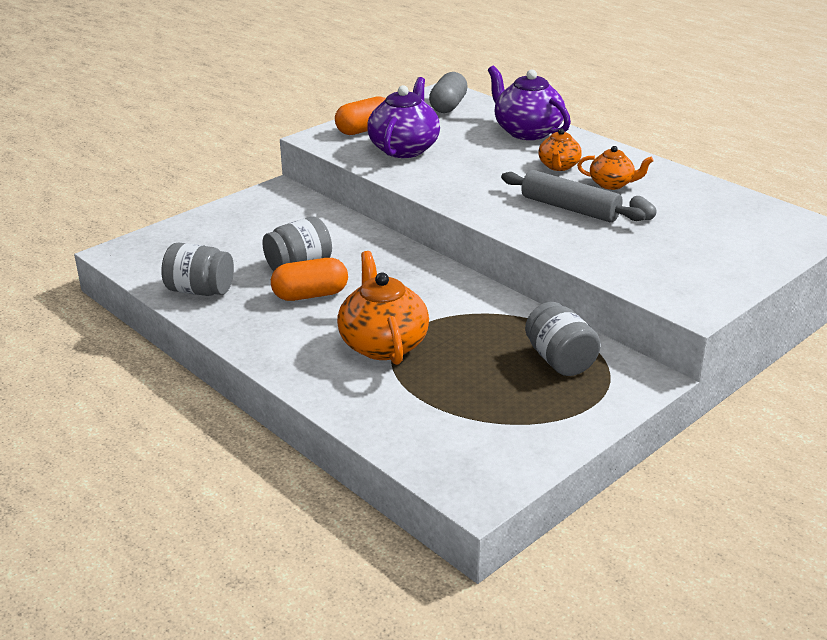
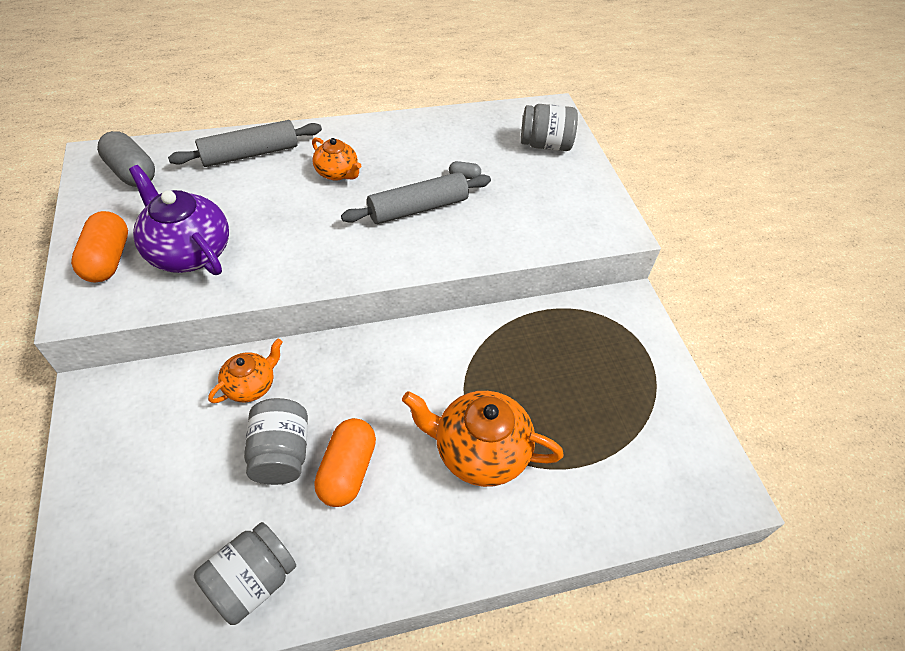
camera: 65 degrees left, 20 degrees up
(527, 131) = (250, 154): purple teapot -> grey rolling pin
(560, 360) = (579, 339): grey jar -> grey jar (545, 145)
(612, 184) = (399, 162): orange teapot -> orange teapot (251, 385)

